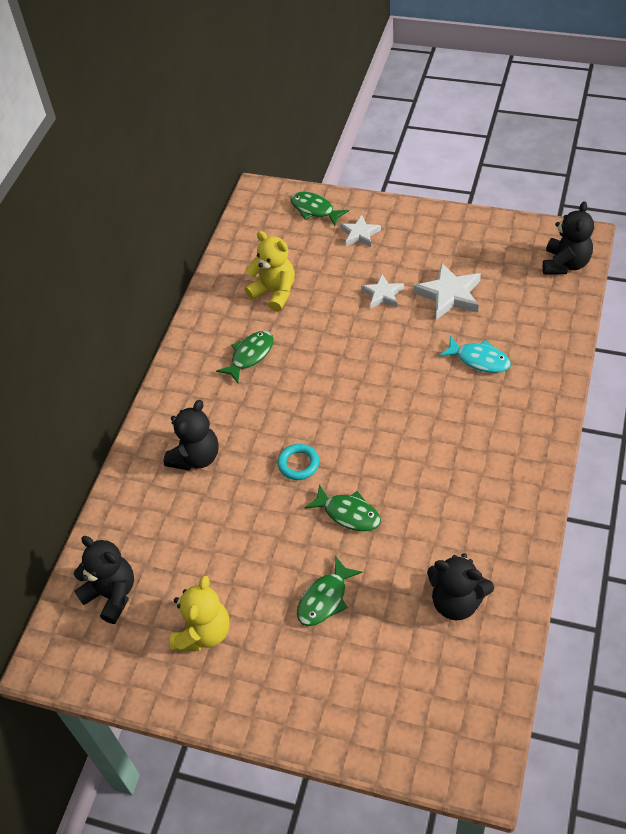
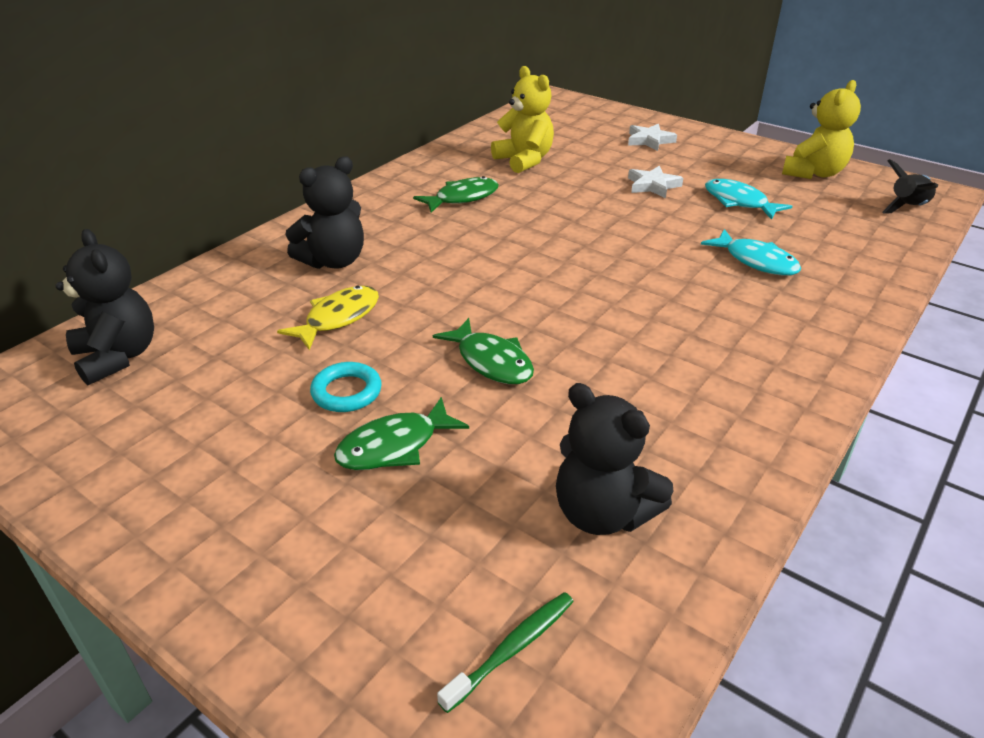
camera: 15 degrees right, 15 degrees down
(203, 632) = (194, 432): yellow teddy bear -> yellow teddy bear (813, 173)
(232, 510) = (338, 318): none -> yellow fish
(298, 464) = (456, 297): turquoise ring -> turquoise ring (346, 392)
(314, 210) = (607, 117): green fish -> none
(444, 695) = (512, 649): none -> green toothbrush
(449, 295) = (738, 202): white star -> turquoise fish
(565, 264) = (907, 208): black teddy bear -> black rocket

